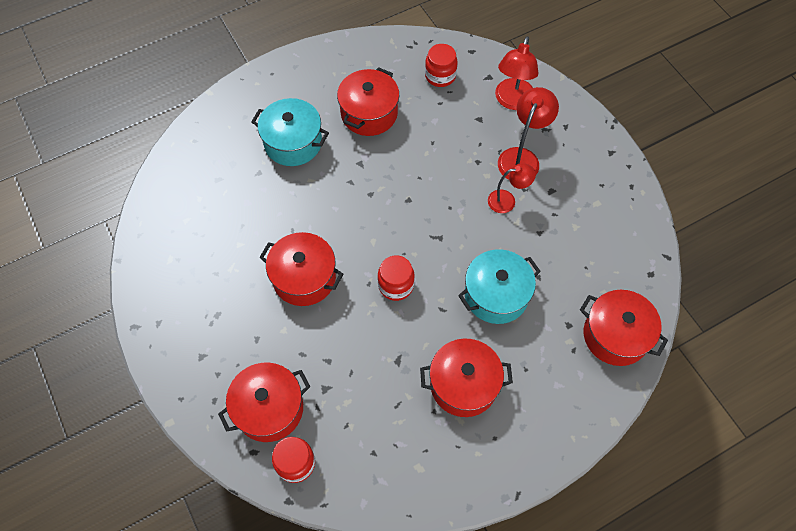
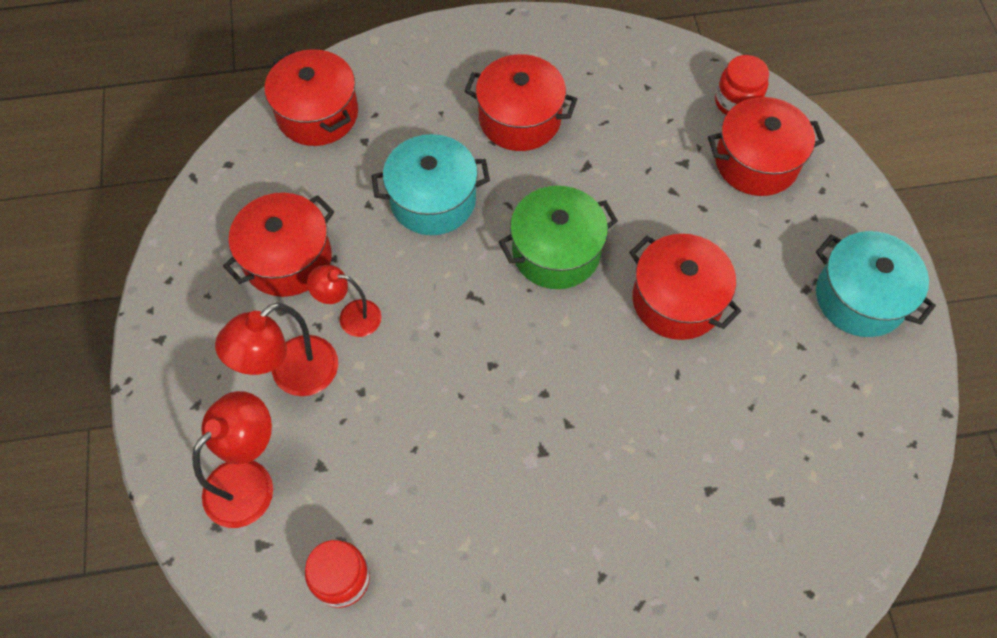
camera: 160 degrees left, 0 degrees up
(293, 143) = (640, 528): turquoise pot -> turquoise pot (860, 297)
(369, 113) = (495, 542): red pot -> red pot (287, 259)
(396, 285) = (556, 252): red jar -> green pot

